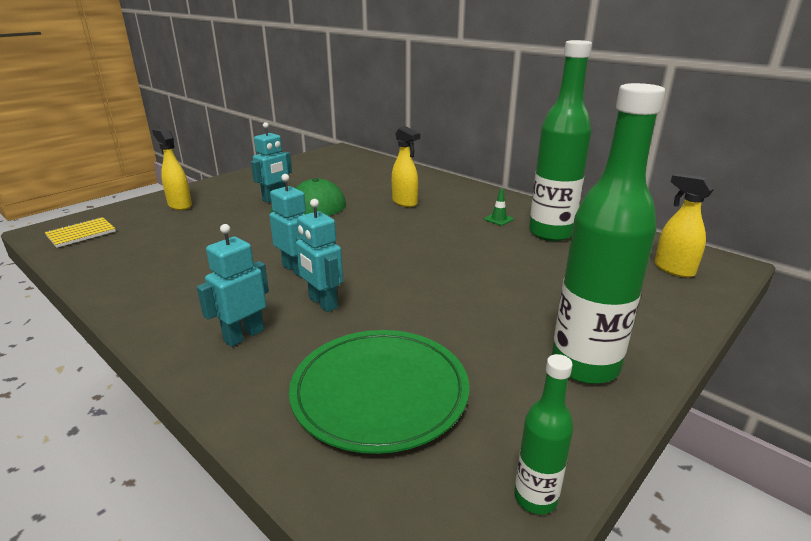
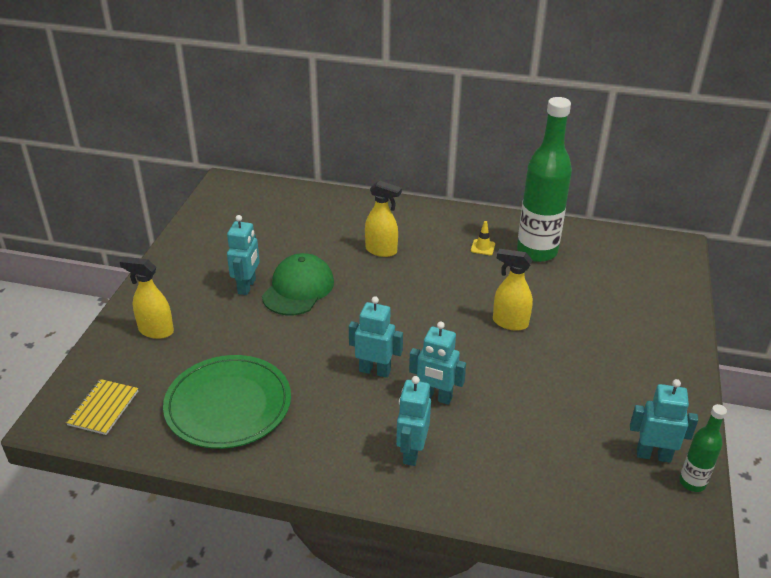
camera: 30 degrees left, 10 degrees up
(380, 392) = (552, 455): green plate -> green plate (228, 405)
(498, 219) = (483, 247): green traffic cone -> yellow traffic cone
(508, 442) = (653, 455): none -> turquoise robot
(584, 365) = (653, 379): green bottle -> none
(673, 269) = (648, 264): yellow spray bottle -> yellow spray bottle (509, 322)

